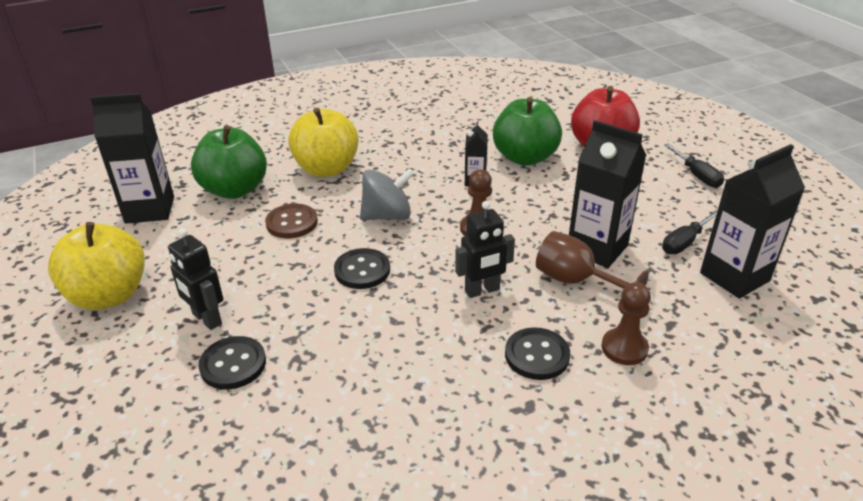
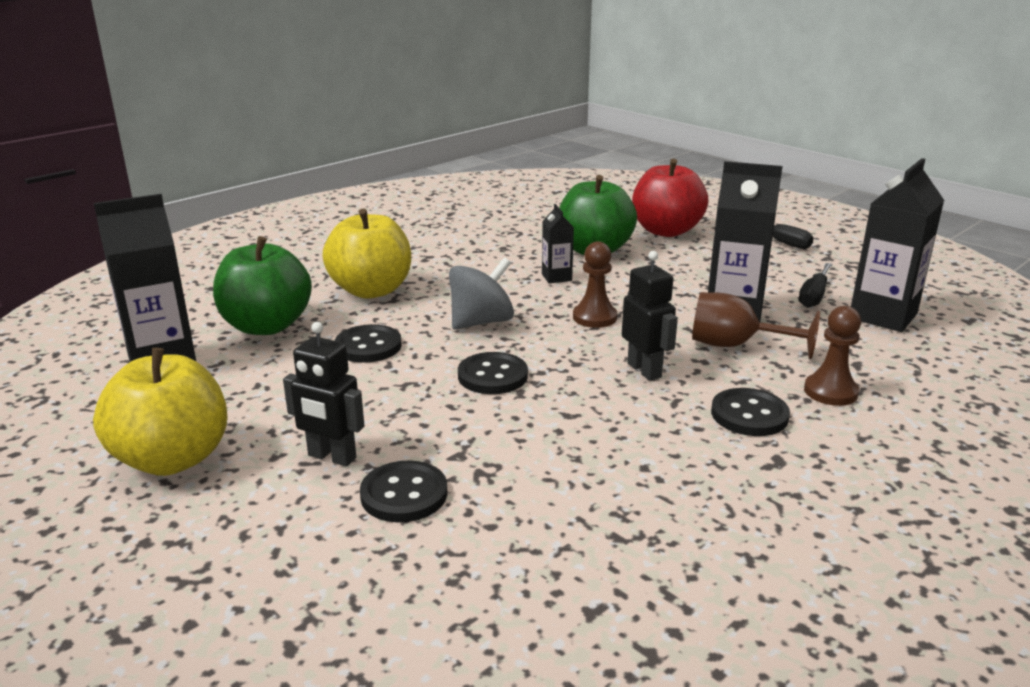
camera: 20 degrees left, 10 degrees down
(292, 223) = (368, 346): brown button -> black button
(482, 290) = (644, 370): black robot -> black robot turned 75 degrees counterclockwise

